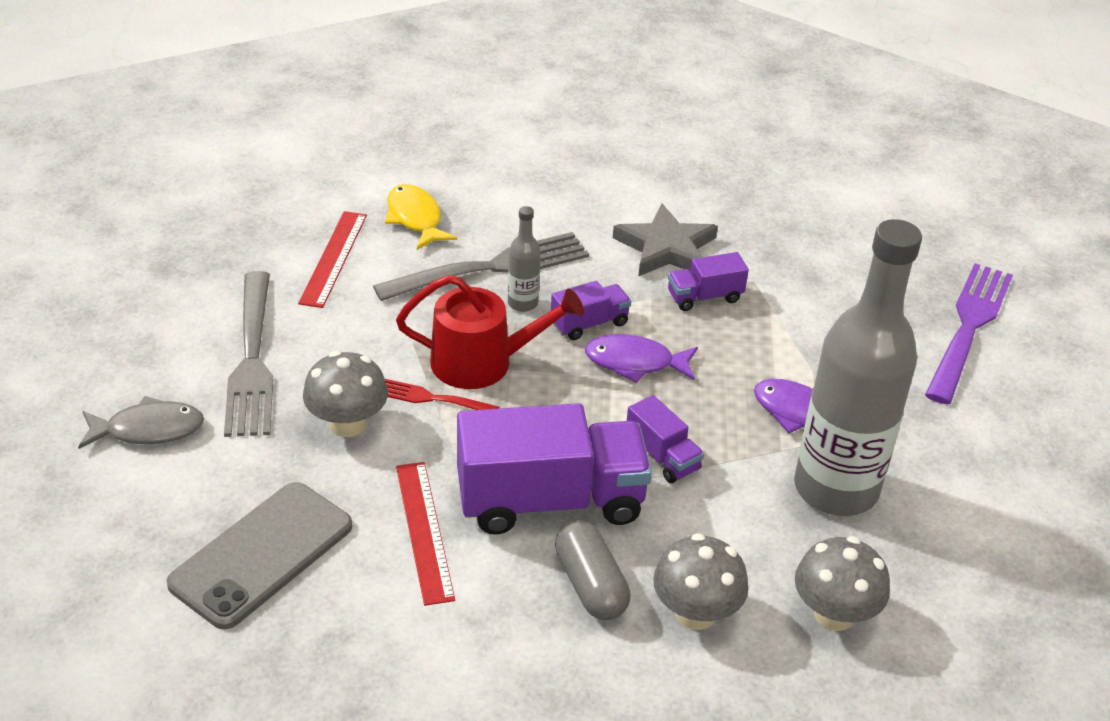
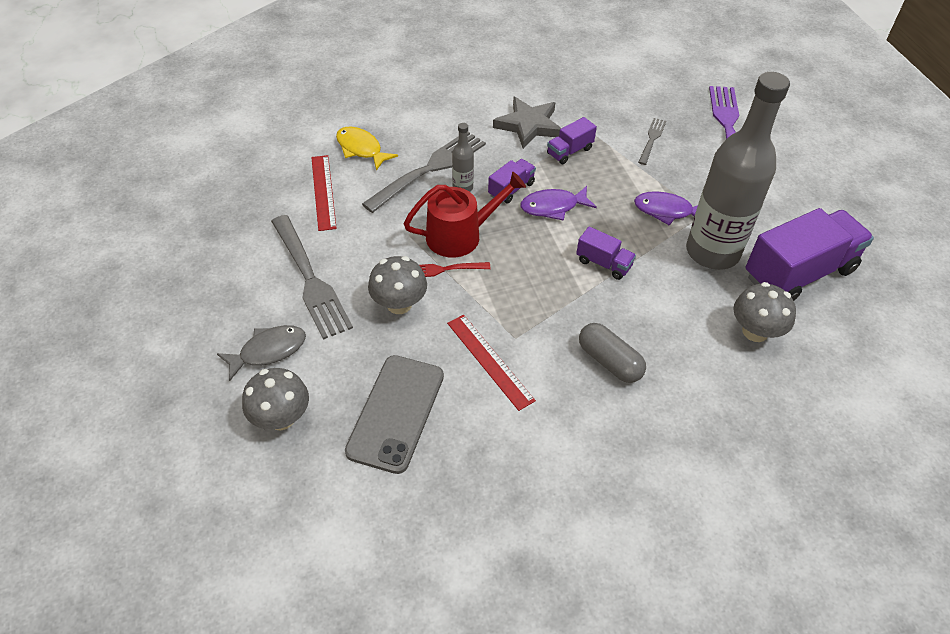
camera: 20 degrees left, 10 degrees up
(550, 500) = (554, 314): purple truck -> purple truck (799, 273)
(695, 613) = (679, 358): grey mushroom -> grey mushroom (281, 418)
(838, 314) = (652, 140): none -> grey fork

